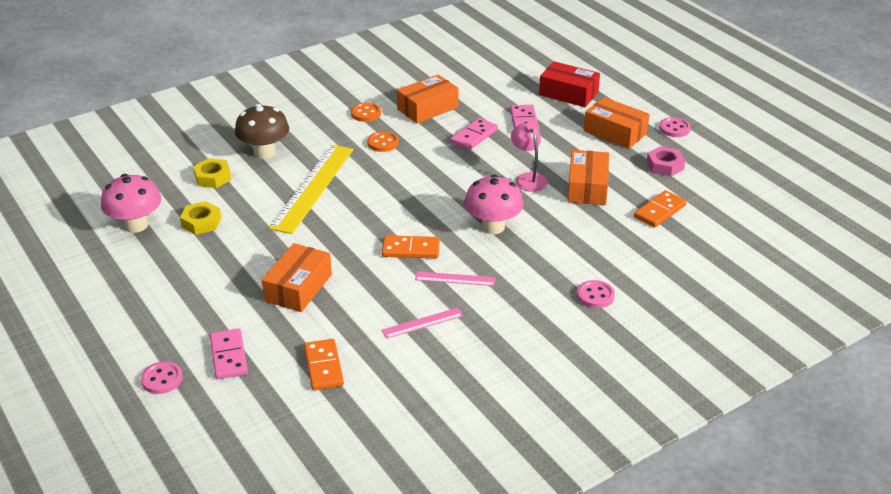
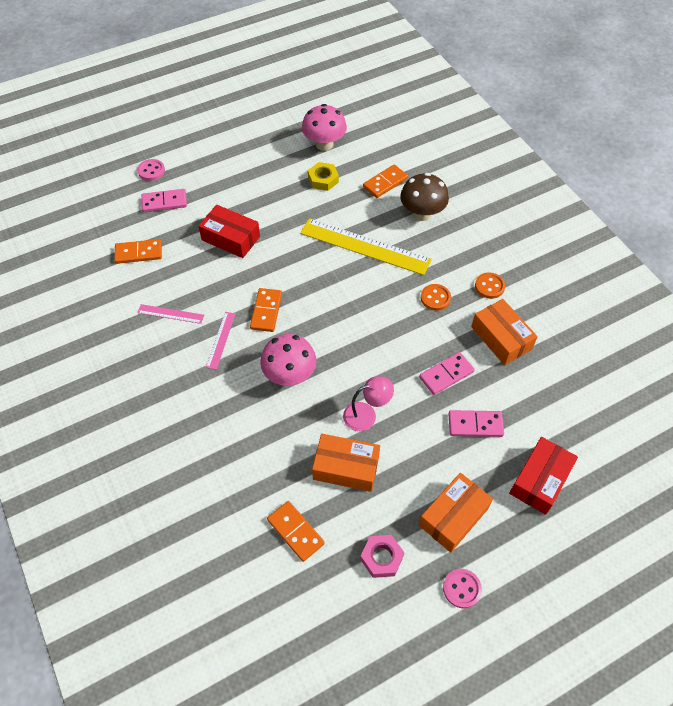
camera: 95 degrees right, 20 degrees up
(213, 177) = (385, 183): yellow nut -> orange domino
(298, 288) = (231, 238): orange box -> red box
(422, 323) = (170, 314): pink ruler -> pink ruler turned 60 degrees counterclockwise
(474, 136) = (446, 375): pink domino -> pink domino turned 75 degrees counterclockwise
(595, 295) = (175, 445): pink button -> none

